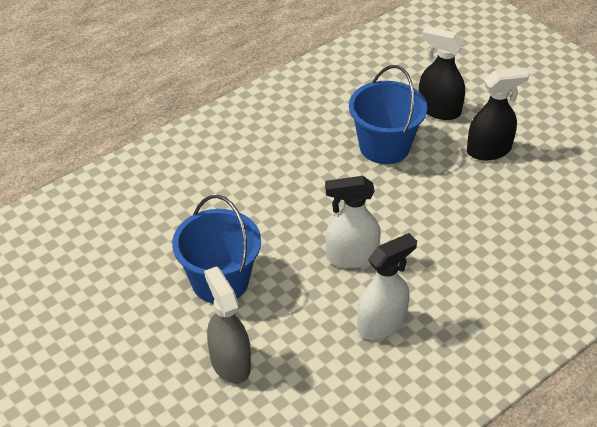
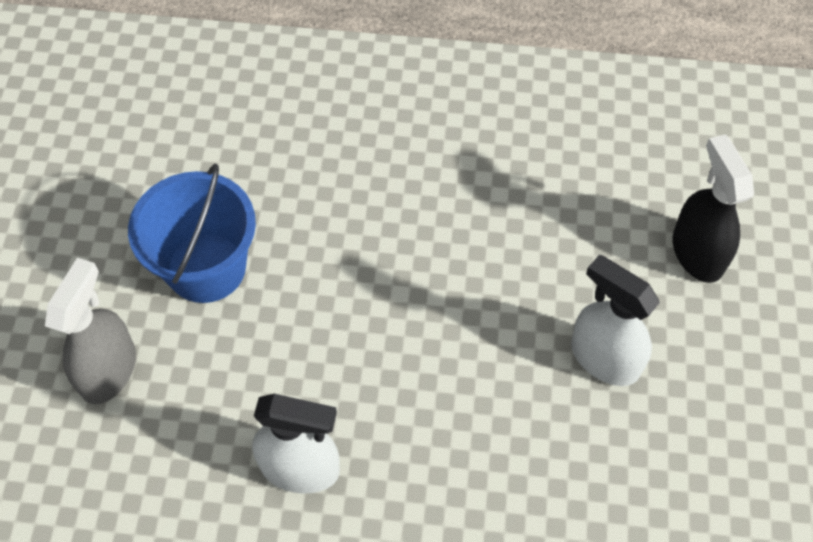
camera: 45 degrees right, 15 degrees up
(351, 256) = (366, 357): white spray bottle -> white spray bottle (604, 358)
(384, 146) = (570, 249): blue bucket -> none
(489, 150) = (693, 359): black spray bottle -> none

